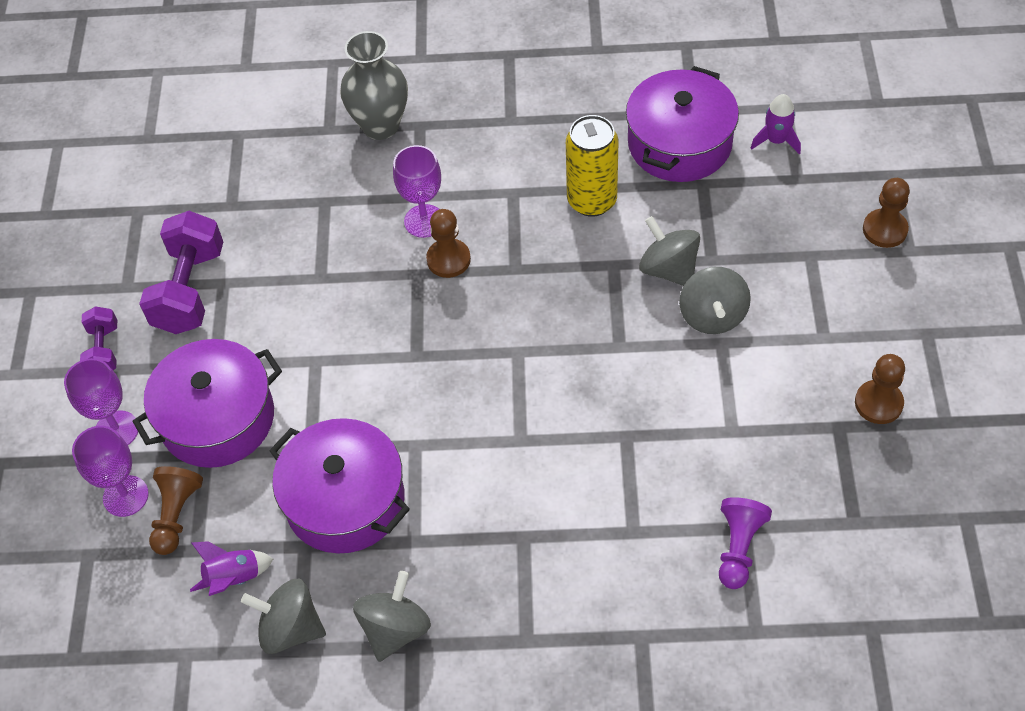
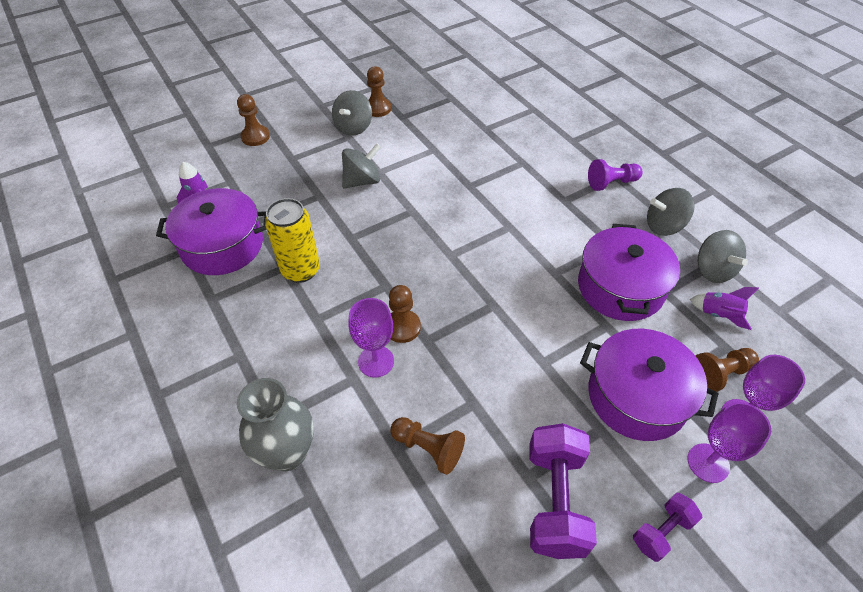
camera: 125 degrees left, 5 degrees down
(189, 290) = (555, 500): purple dumbbell -> purple dumbbell turned 60 degrees counterclockwise
(305, 223) = (428, 448): none -> brown pawn
(669, 269) = (338, 211): grey spinning top -> grey spinning top (354, 127)
(738, 548) = (498, 126): purple pawn -> purple pawn (611, 183)

